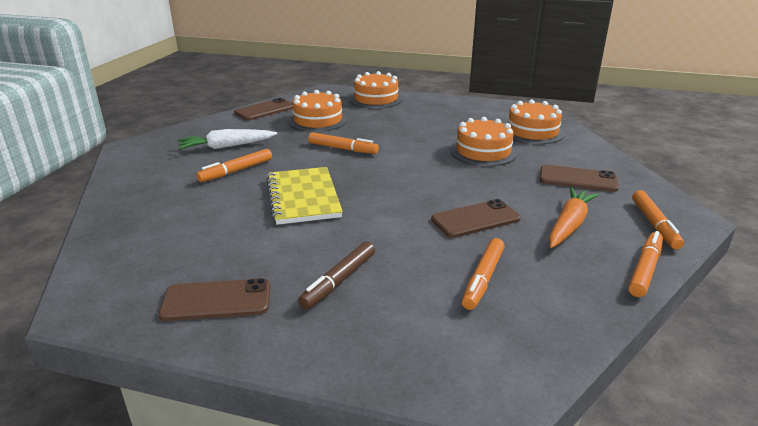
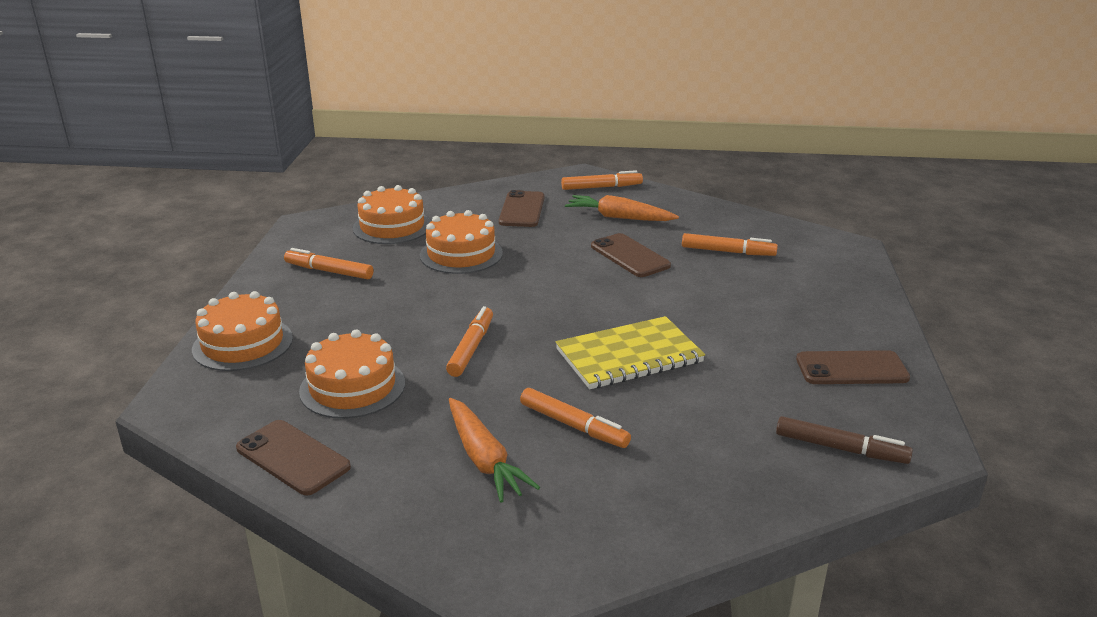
camera: 100 degrees left, 0 degrees up
(216, 301) = (851, 369): brown phone -> brown phone turned 75 degrees counterclockwise
(226, 147) = (484, 459): white carrot -> orange carrot
(339, 281) = (776, 312): brown marker -> brown marker (840, 449)
(645, 269) = (674, 196): orange marker -> orange marker (329, 271)

